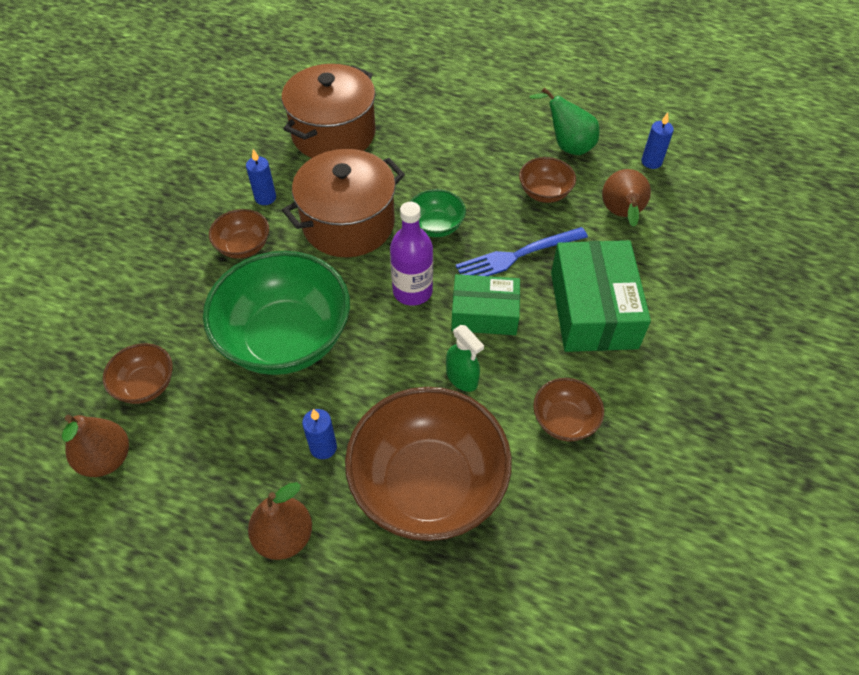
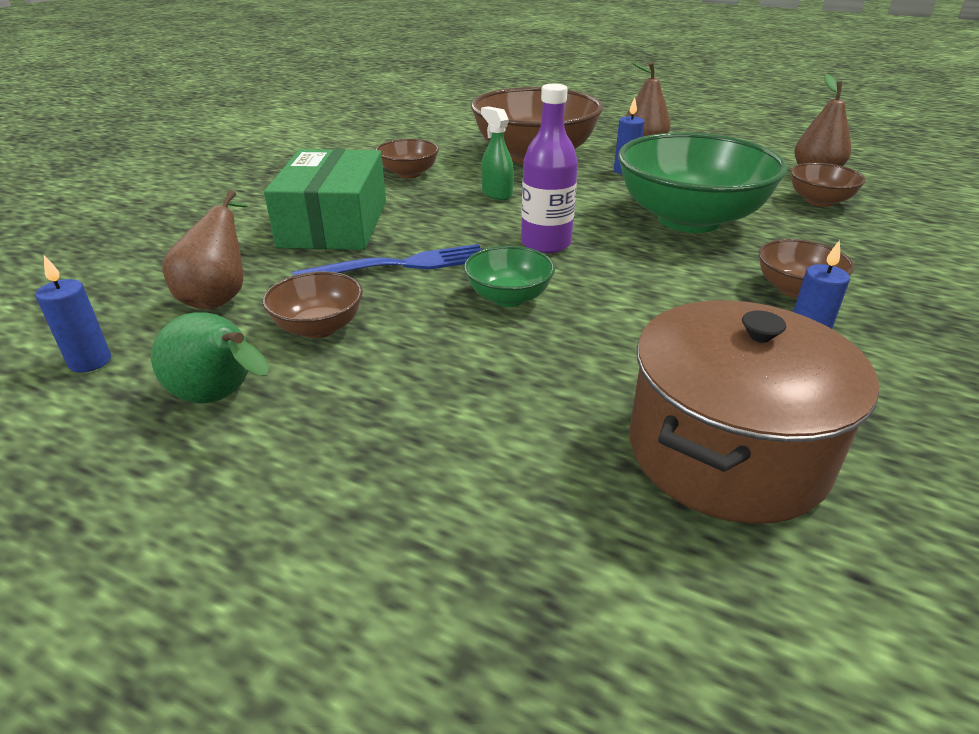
camera: 175 degrees left, 20 degrees down
(348, 224) = (646, 306): brown pot -> none
(484, 314) = (461, 226): green box -> none

